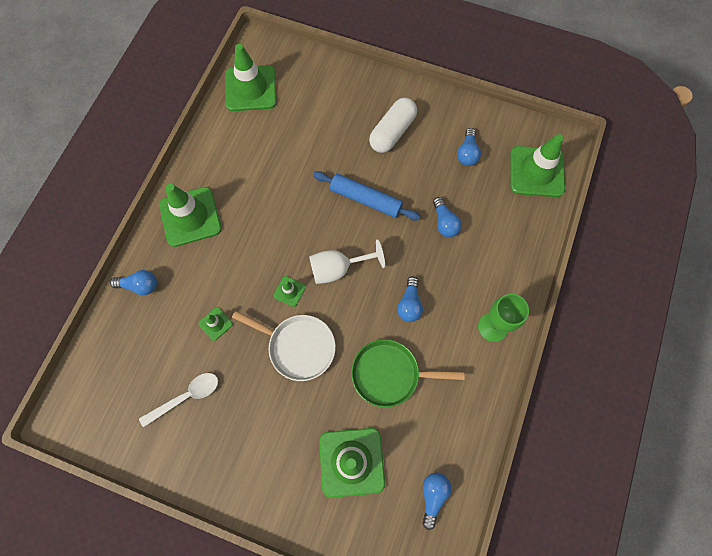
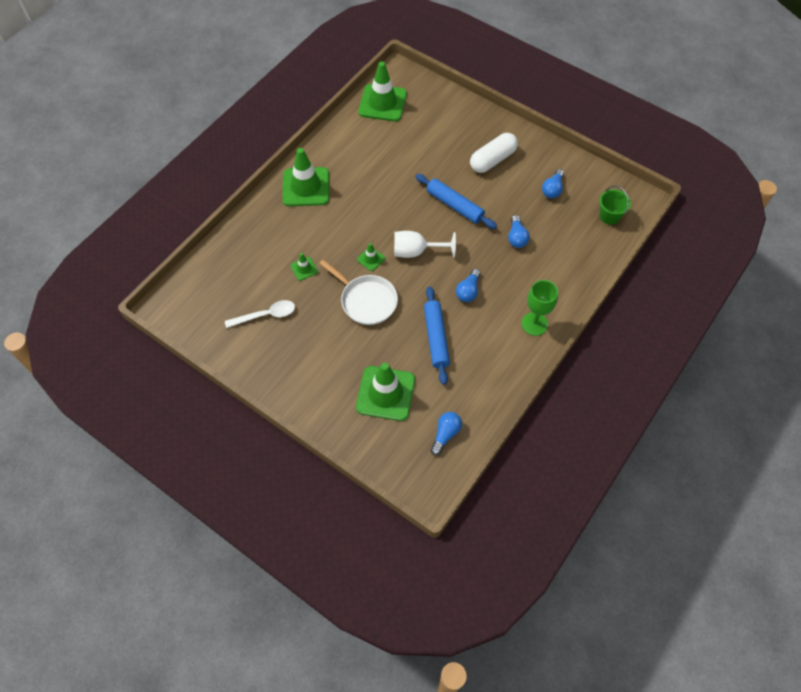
camera: 15 degrees right, 10 degrees down
(140, 285) = (251, 228): blue light bulb -> none
(389, 374) = (436, 338): green pan -> blue rolling pin
(536, 171) = (609, 216): green traffic cone -> green bucket

